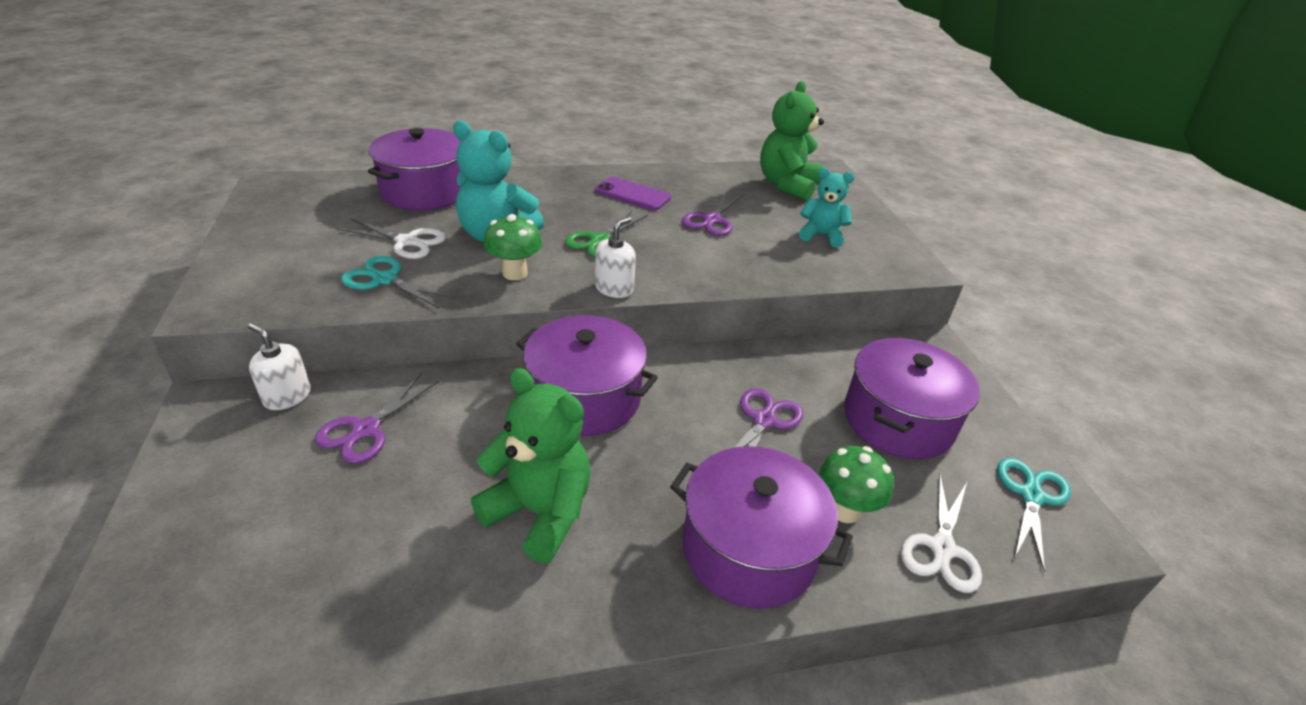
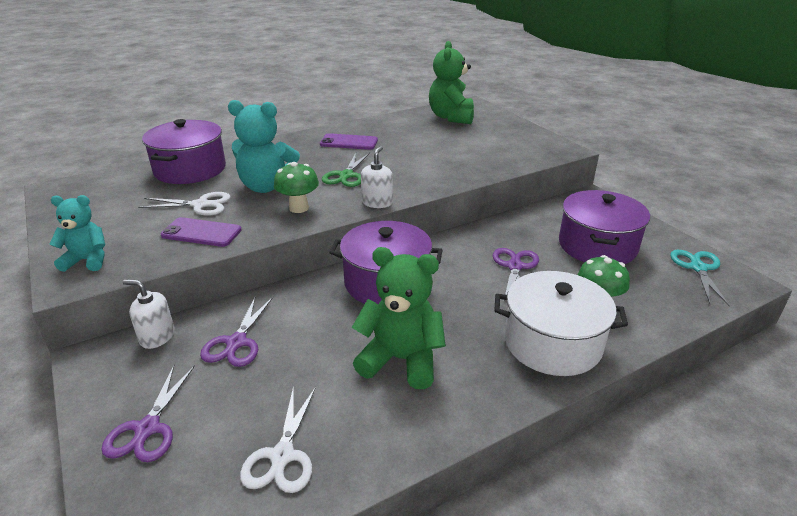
camera: 15 degrees left, 5 degrees down
(384, 279) = (201, 233): turquoise scissors -> purple phone
(712, 220) = (415, 148): purple scissors -> purple scissors (147, 429)
(749, 549) = (552, 343): purple pot -> white pot
(821, 235) = (493, 143): turquoise teddy bear -> turquoise teddy bear (87, 260)
(942, 548) = (666, 310): white scissors -> white scissors (282, 456)

